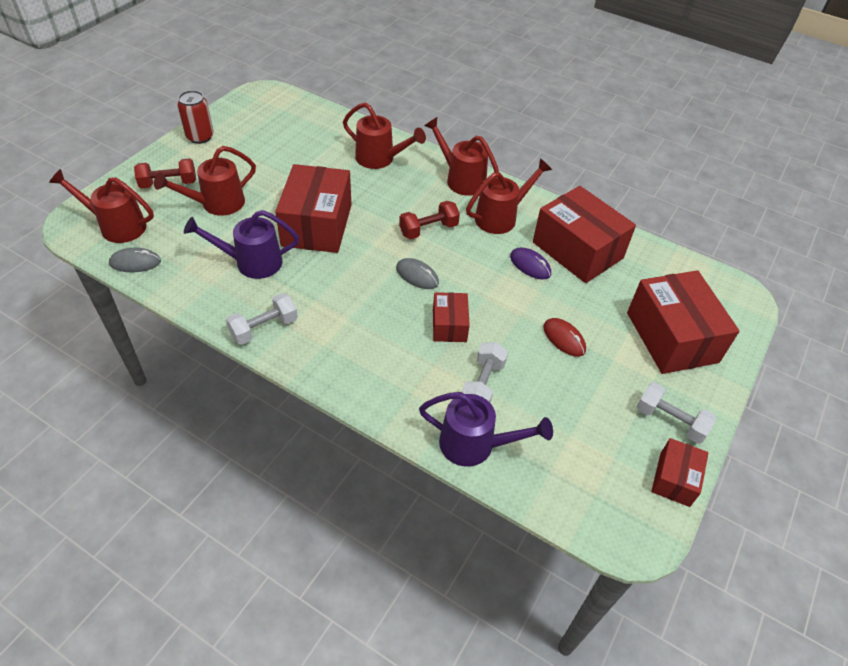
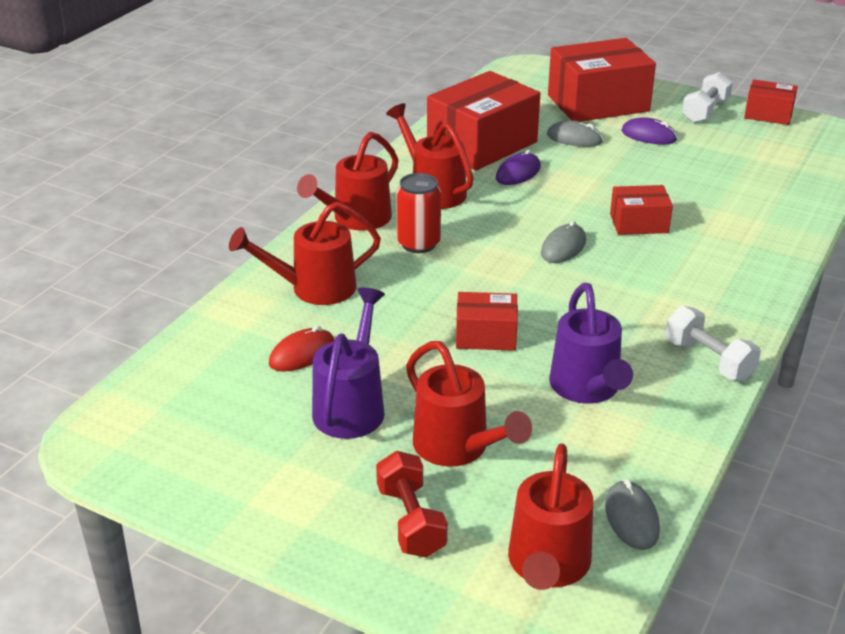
camera: 90 degrees left, 15 degrees down
(200, 137) = (254, 506): red can -> red can (418, 244)
(317, 225) = (486, 335): red box -> red box, size x0.52
(380, 159) = (313, 289): red watering can -> red watering can turned 135 degrees counterclockwise
(428, 229) = (471, 242): red dumbbell -> none
(475, 445) = (795, 206): purple watering can -> purple watering can (352, 405)
(482, 385) = (715, 202): white dumbbell -> none
(564, 339) = (626, 157): red mouse -> red mouse (302, 354)
(595, 309) = (574, 138): none -> grey mouse
(608, 363) = (648, 136): none -> purple mouse

